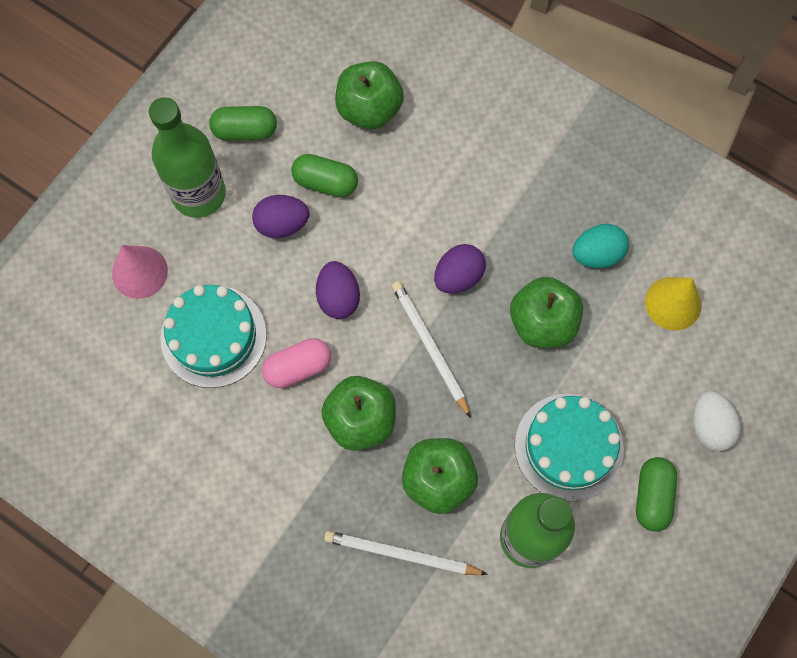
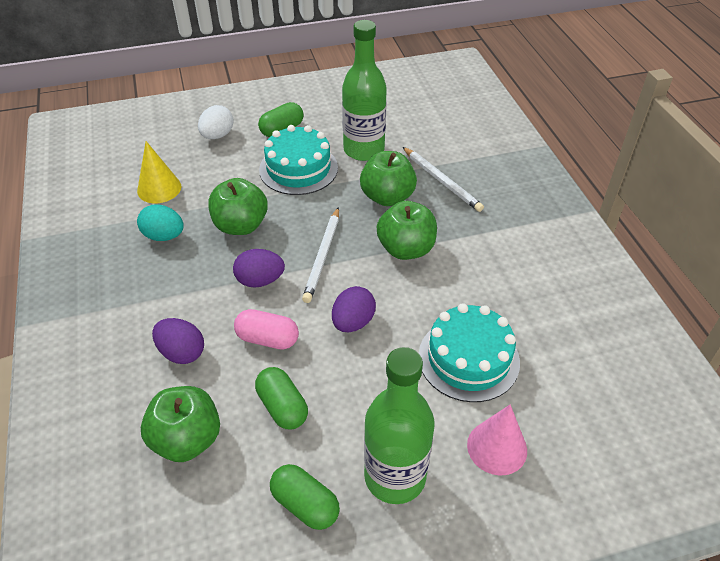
camera: 140 degrees left, 25 degrees down
(282, 224) = (346, 400): purple egg -> purple egg (182, 352)
(298, 367) = (421, 300): pink capsule -> pink capsule (267, 339)

